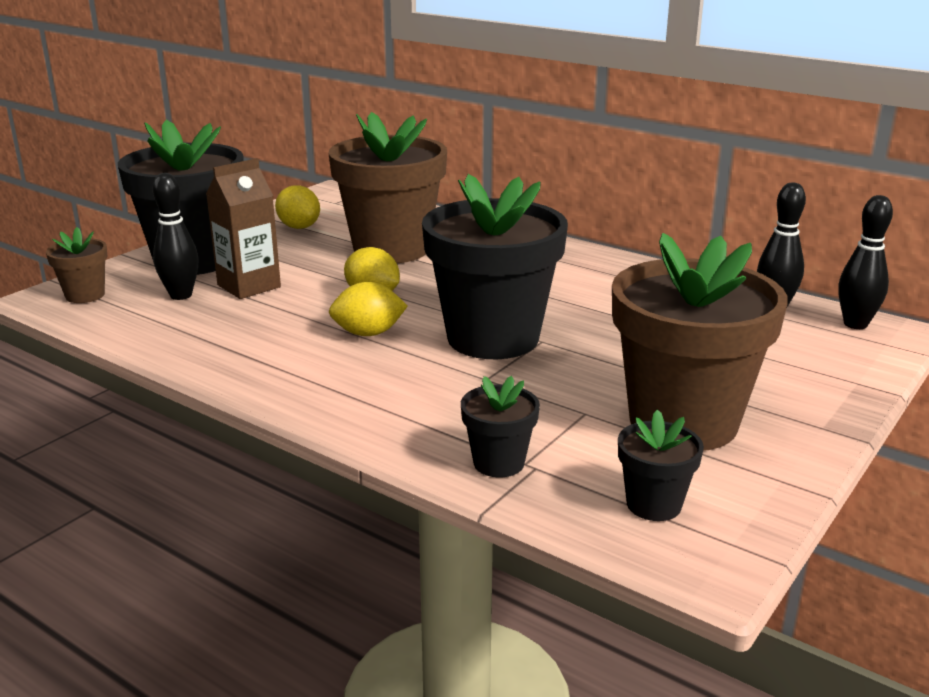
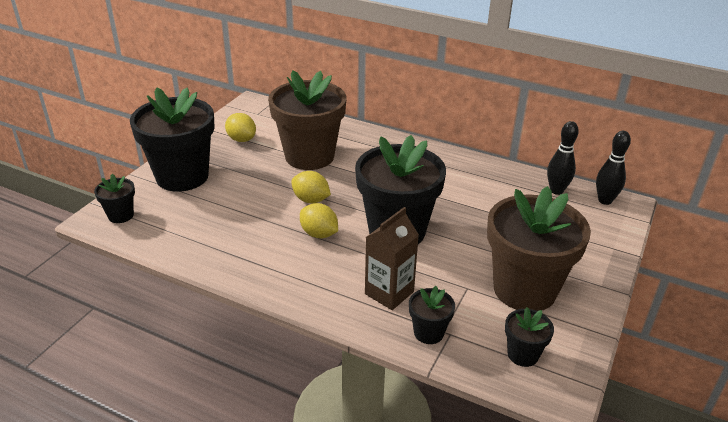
camera: 10 degrees left, 10 degrees up
(85, 295) = (120, 215): brown flower pot -> black flower pot
(181, 295) = (185, 210): black bowling pin -> none
(249, 286) = (228, 198): brown carton -> brown carton (389, 293)
(368, 333) = (319, 234): yellow lemon -> yellow lemon turned 60 degrees clockwise

